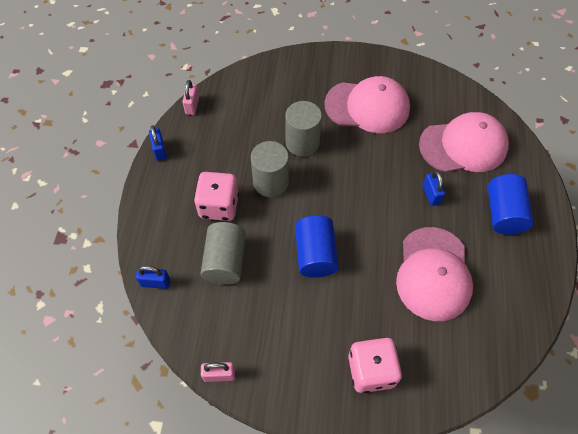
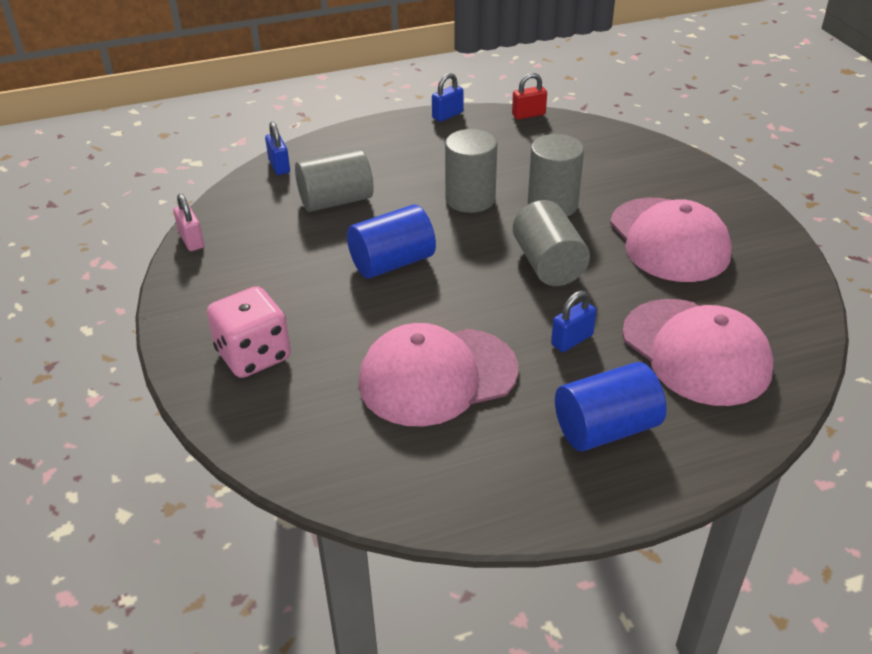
camera: 65 degrees right, 20 degrees down
(192, 106) = (528, 115): pink padlock -> red padlock
(219, 206) = (406, 174): pink dice -> none
(360, 173) = (548, 264): none -> grey cylinder

